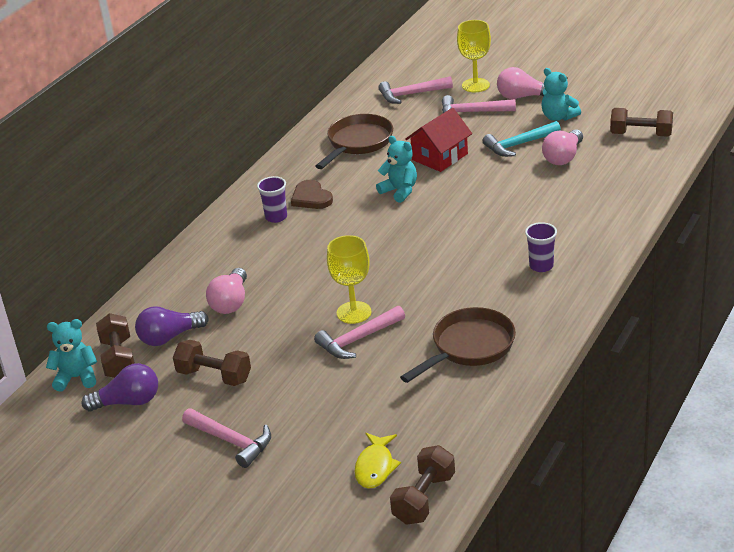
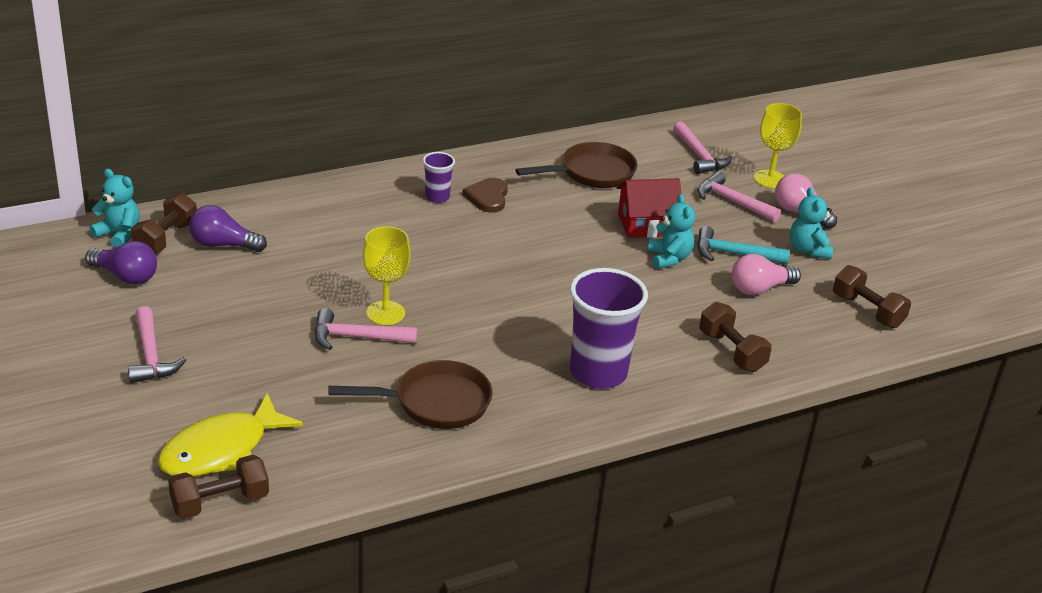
camera: 30 degrees right, 0 degrees up
(214, 376) = (211, 296): brown dumbbell -> brown dumbbell (731, 351)
(231, 302) = (305, 245): pink light bulb -> none
(375, 467) = (221, 450): yellow fish -> yellow fish, size x1.70
(400, 191) = (569, 234): turquoise teddy bear -> turquoise teddy bear (669, 258)
(411, 94) = (699, 156): pink hammer -> pink hammer turned 135 degrees counterclockwise
(541, 266) = (598, 373): purple cup -> purple cup, size x2.03

